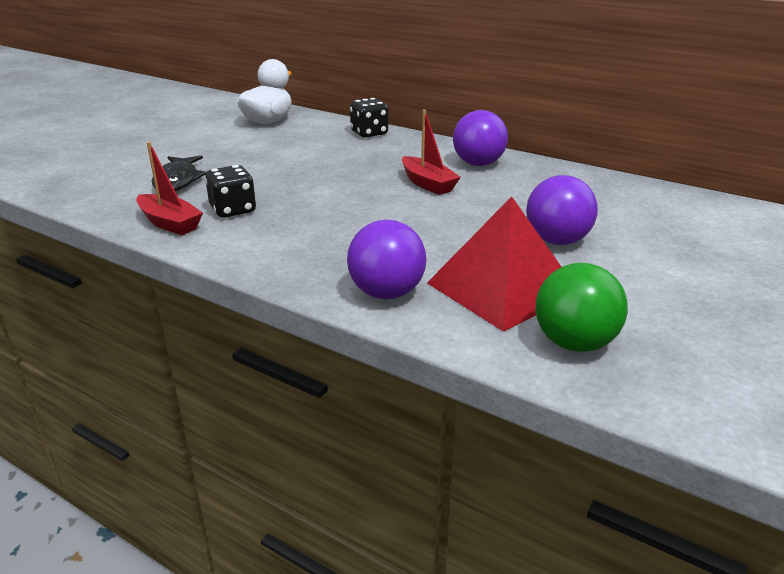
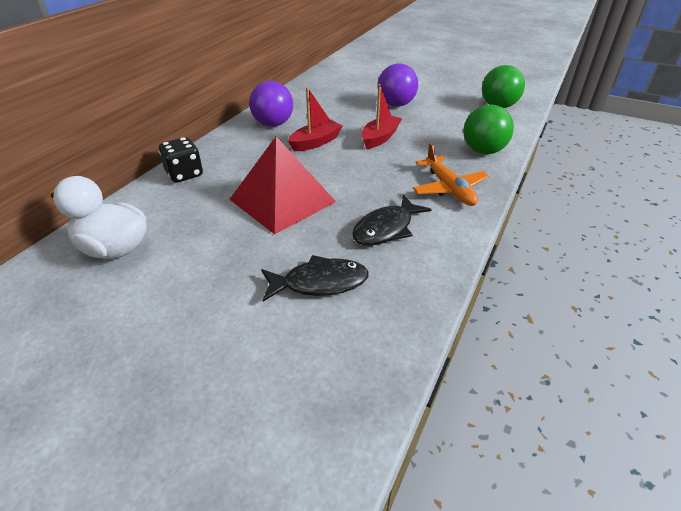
camera: 95 degrees left, 10 degrees up
(169, 223) = (425, 261): red boat -> red boat (380, 138)
(233, 210) = (386, 228): black dice -> black fish
(292, 252) = (449, 188): none -> orange plane
(386, 293) = (483, 151): purple ball -> green ball
(502, 288) = (458, 120): red pyramid -> red pyramid (282, 200)

